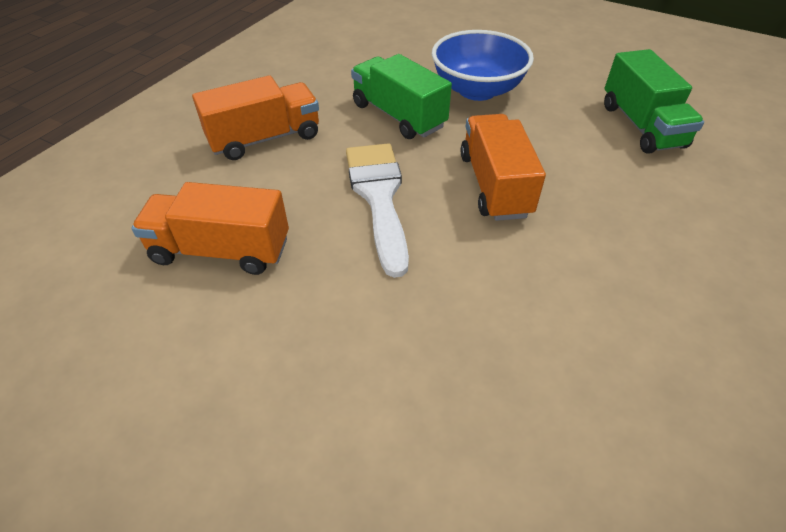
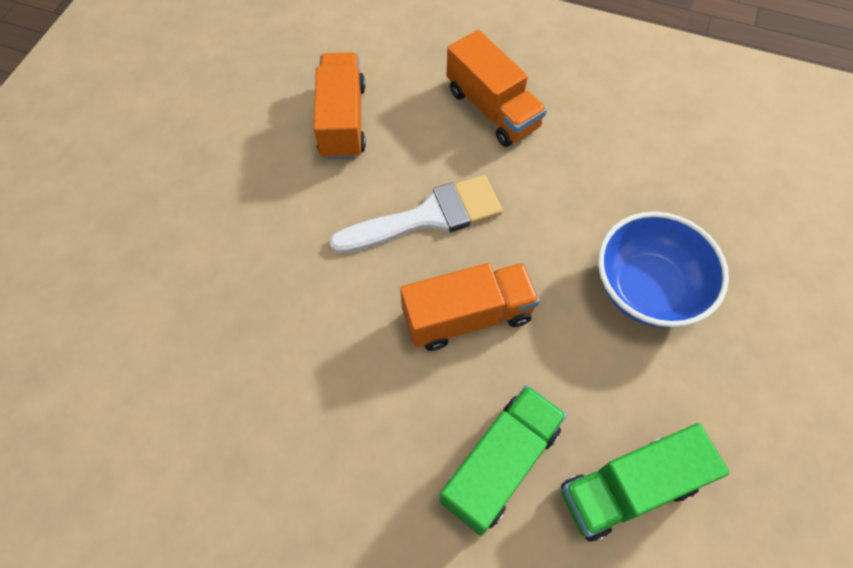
camera: 80 degrees right, 15 degrees up
(398, 116) = (565, 213): green truck -> green truck (500, 464)

